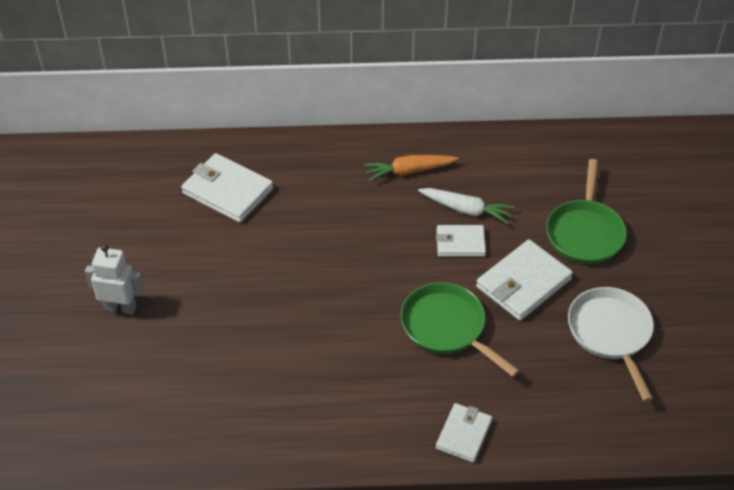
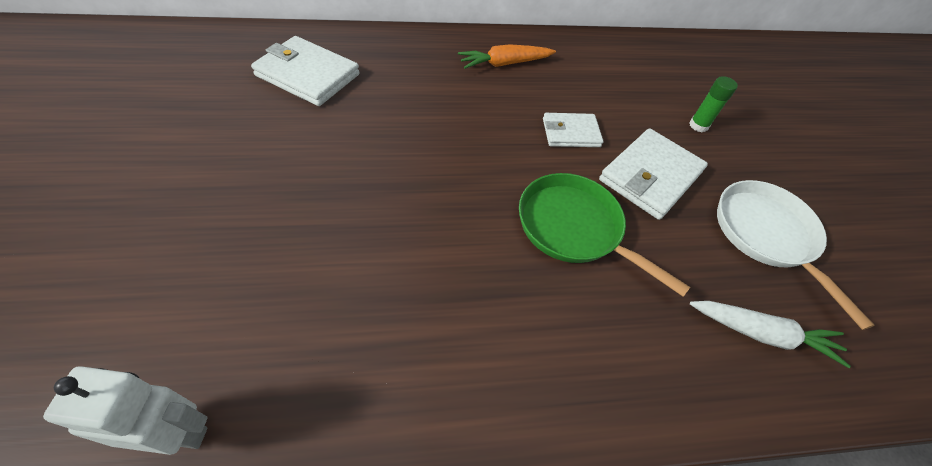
camera: 10 degrees left, 5 degrees up
(120, 308) = (146, 202): white robot -> white robot (177, 433)
(464, 434) = (627, 383): white wallet -> none
(466, 210) = (570, 100): white carrot -> white carrot (762, 334)
(585, 233) = (698, 125): green pan -> green glue stick

